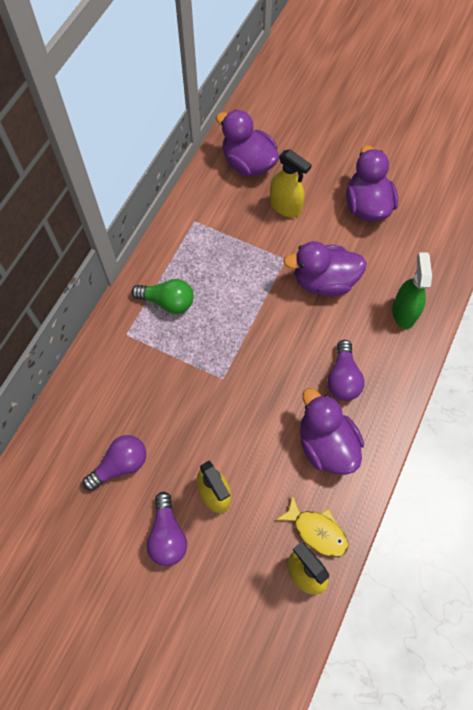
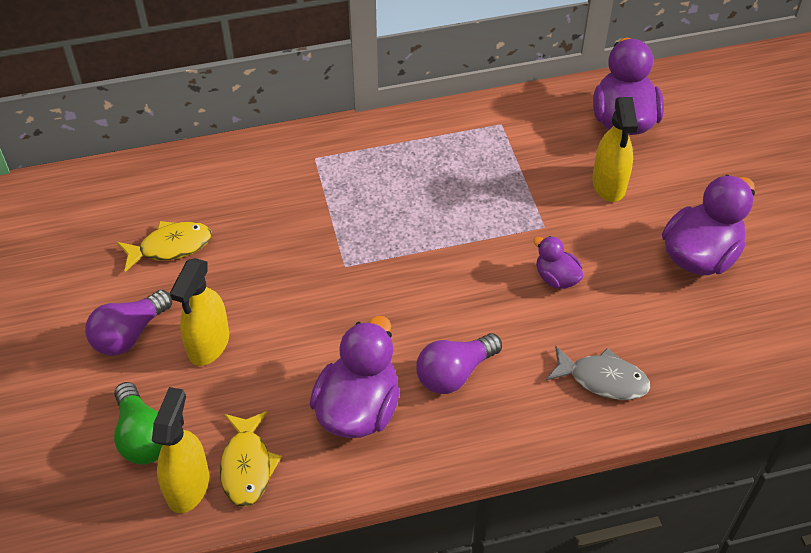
camera: 50 degrees right, 15 degrees down
(120, 465) = (170, 247): purple light bulb -> yellow fish
(168, 302) = (385, 164): green light bulb -> green light bulb (143, 436)
(324, 281) = (556, 278): purple duck -> purple duck, size x0.53
(404, 312) = (602, 379): green spray bottle -> grey fish

